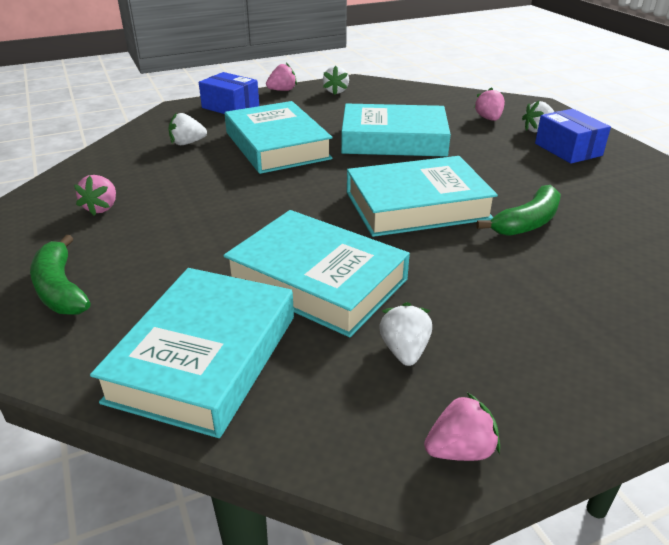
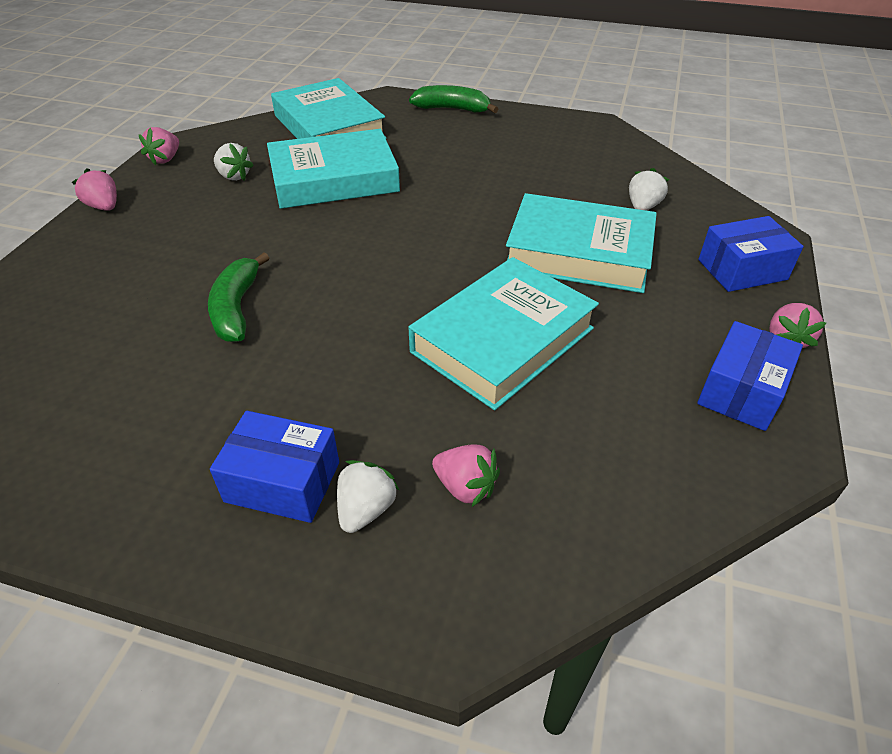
camera: 130 degrees right, 10 degrees up
(102, 208) = (545, 140): pink strawberry -> pink strawberry (104, 207)
(336, 91) = (741, 391): white strawberry -> blue box
(417, 205) = (351, 268): turquoise book -> none

